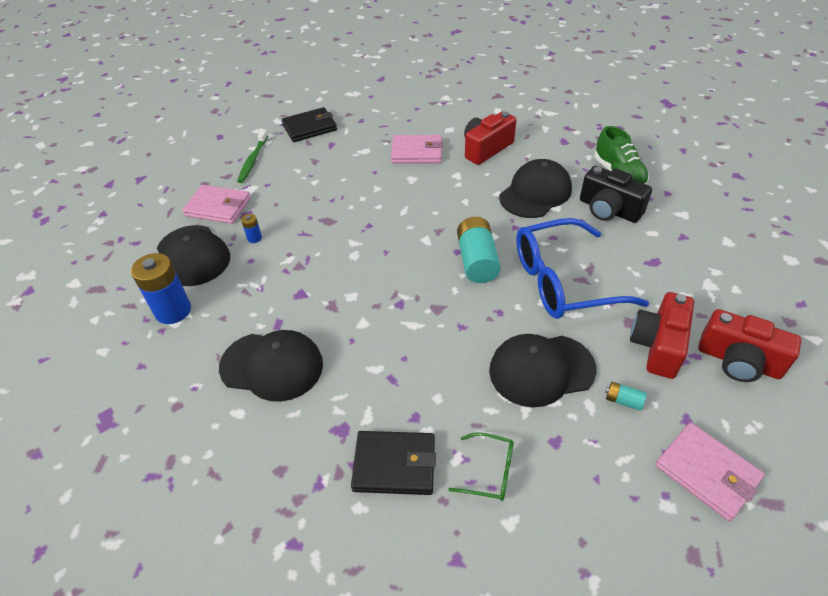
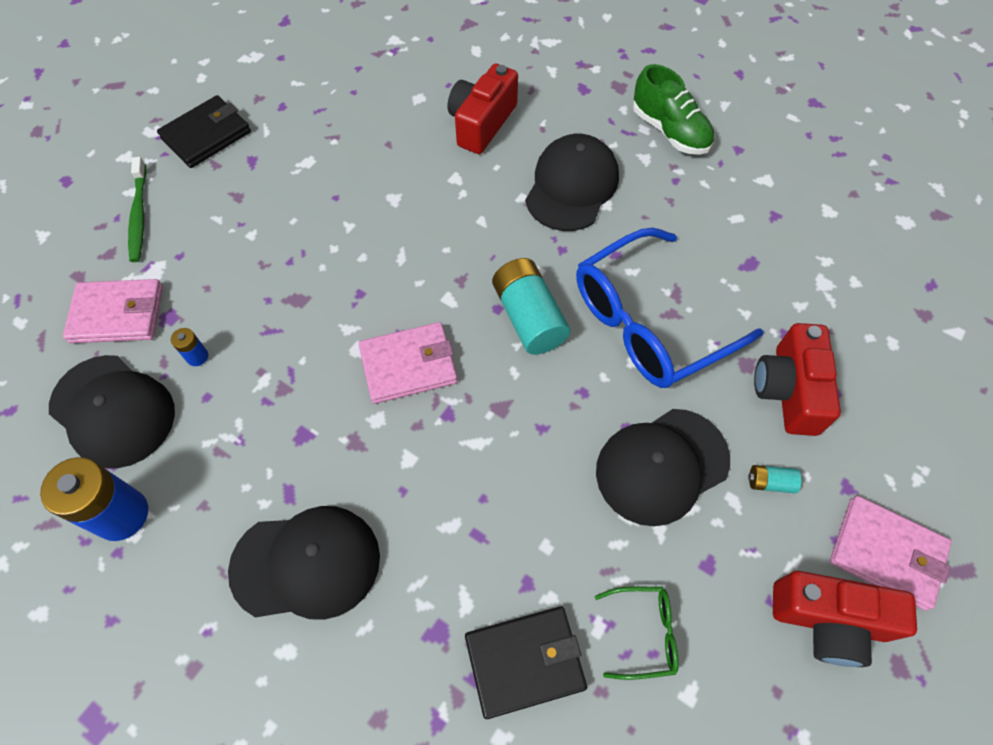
camera: 20 degrees left, 15 degrees up
(417, 152) = (385, 149): pink wallet -> pink wallet (408, 365)
(609, 210) = (673, 193): black camera -> none
(738, 361) = (883, 387): red camera -> red camera (828, 620)

